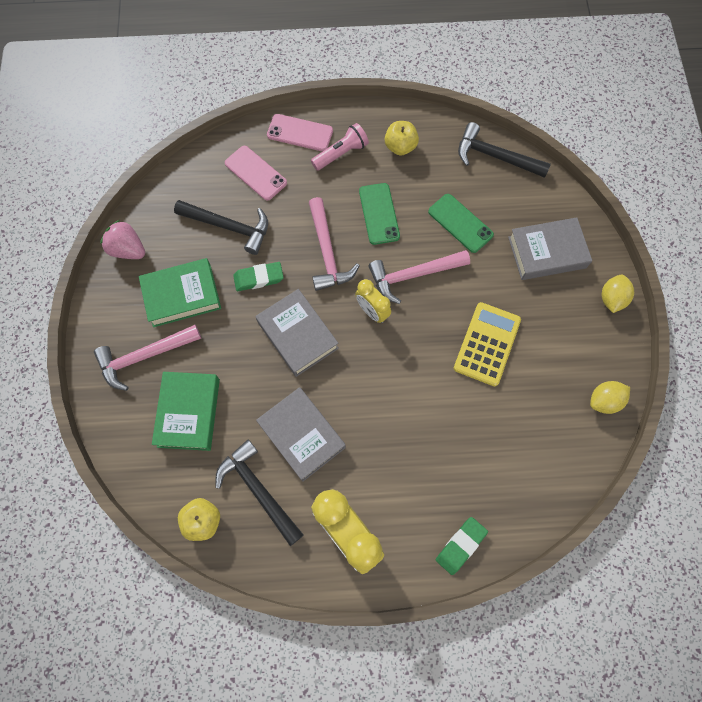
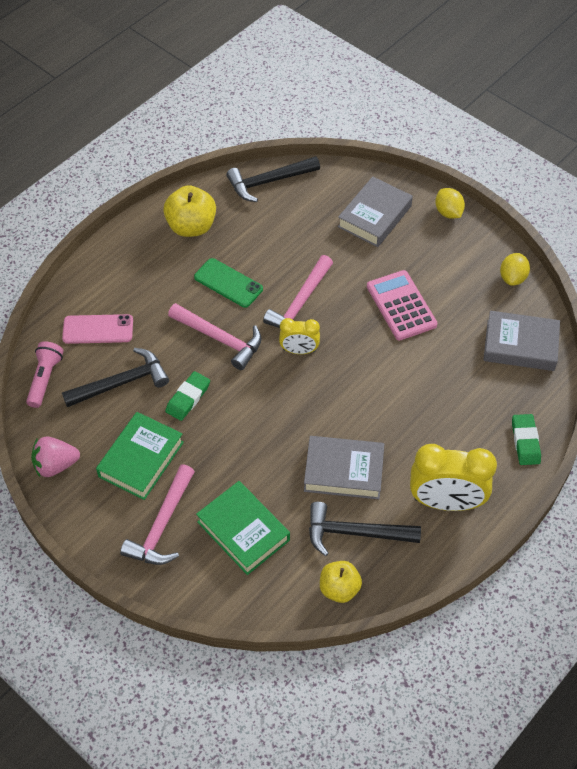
camera: 45 degrees left, 15 degrees down
(298, 335) = (263, 410): grey book -> grey book (520, 345)
(300, 133) = (100, 275): pink phone -> none
(341, 153) = (151, 265): pink flashlight -> pink flashlight (45, 379)
(400, 147) = (191, 226): yellow apple -> yellow apple, size x1.51
(460, 223) = (294, 244): green phone -> none
(487, 344) = (401, 306): yellow calculator -> pink calculator

